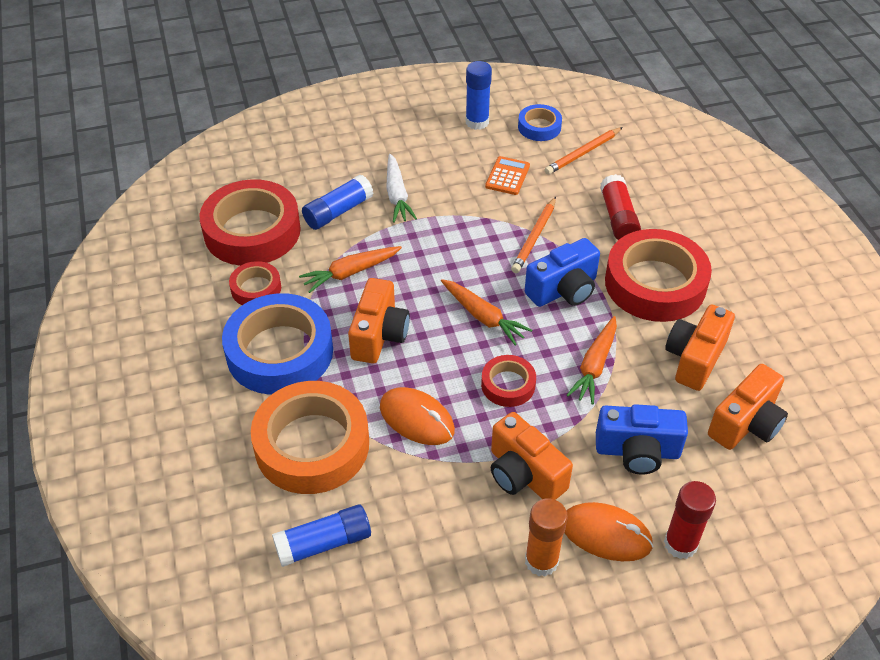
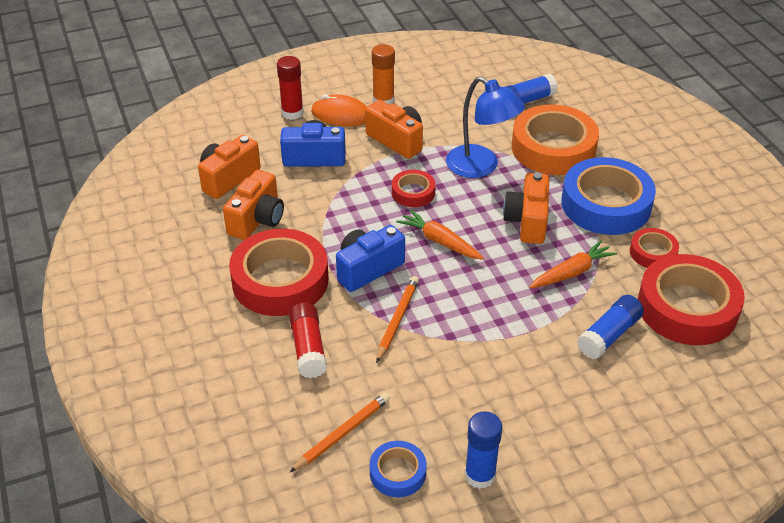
camera: 175 degrees right, 5 degrees down
(397, 195) = (552, 359): white carrot -> none
(416, 419) = (481, 167): orange mouse -> blue lamp
(507, 176) = (432, 393): orange calculator -> none
(594, 365) = (342, 210): orange carrot -> none

